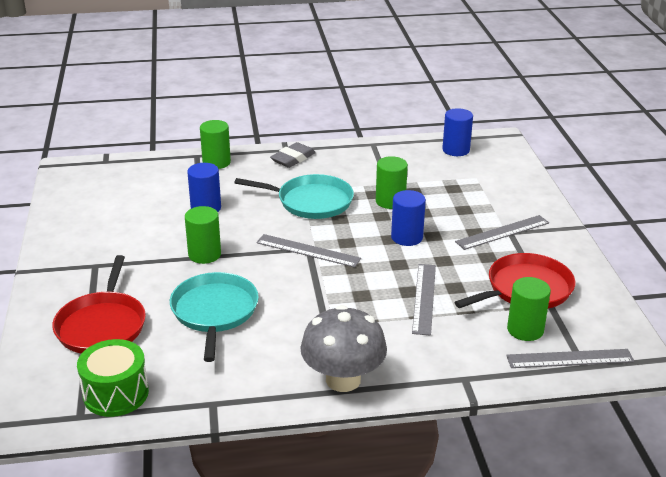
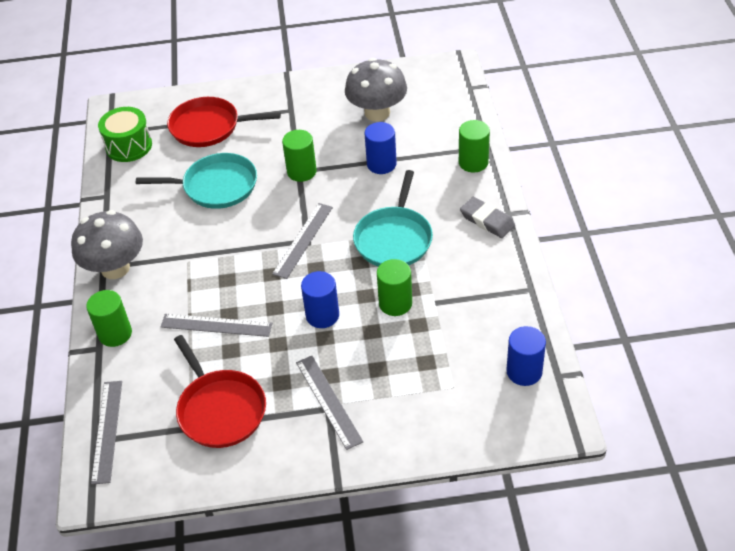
camera: 95 degrees right, 15 degrees up
(123, 210) = (377, 113): none -> grey mushroom
(525, 330) = (155, 400): green cylinder -> green cylinder (115, 334)

